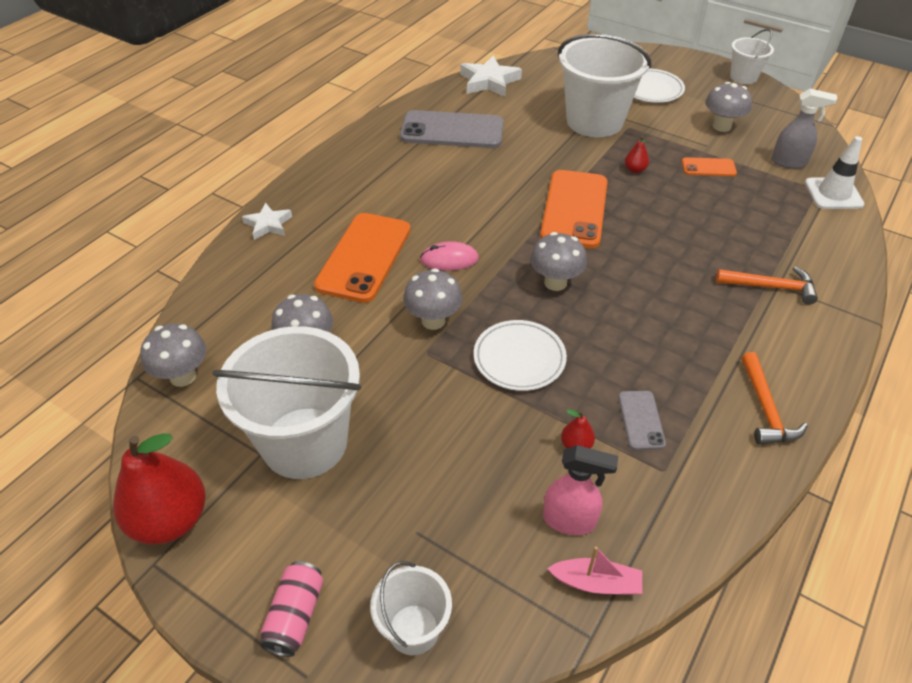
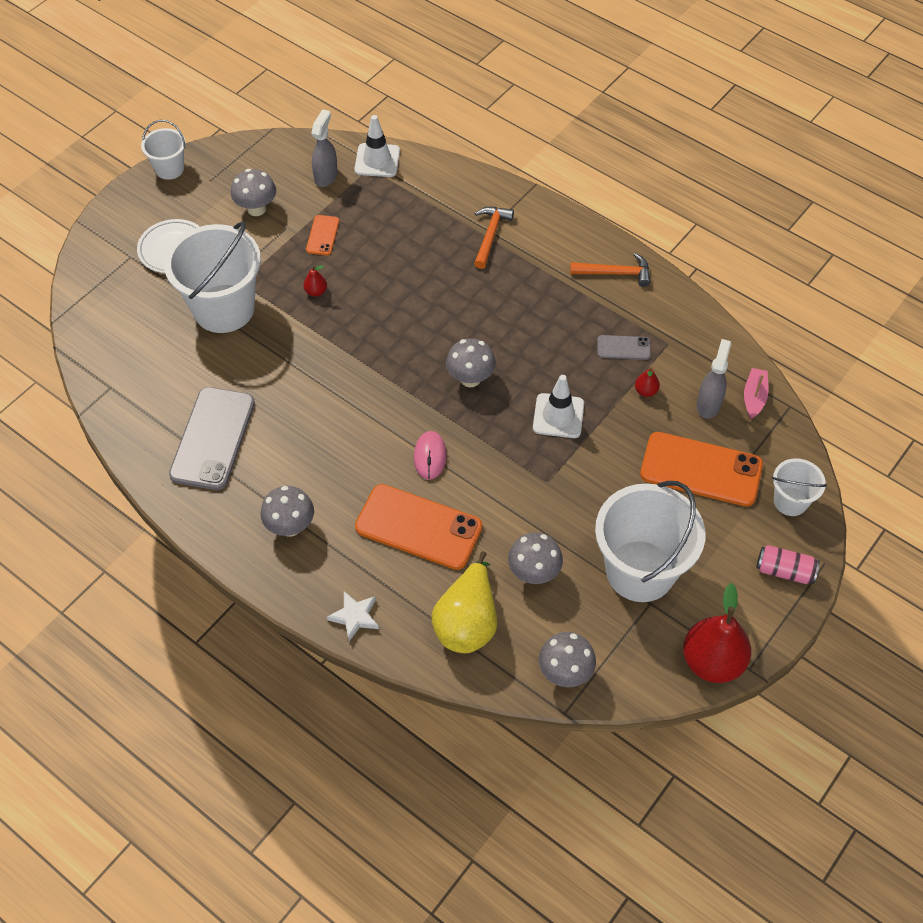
camera: 85 degrees left, 10 degrees up
(253, 298) = (467, 622): none -> yellow pear
(433, 321) = (510, 474): grey mushroom -> grey mushroom (290, 526)
(489, 81) = (116, 394): white star -> none
(519, 358) = (558, 416): white plate -> white traffic cone
(570, 520) = (708, 404): pink spray bottle -> grey spray bottle
(574, 209) = (370, 349): orange phone -> orange phone (701, 469)

